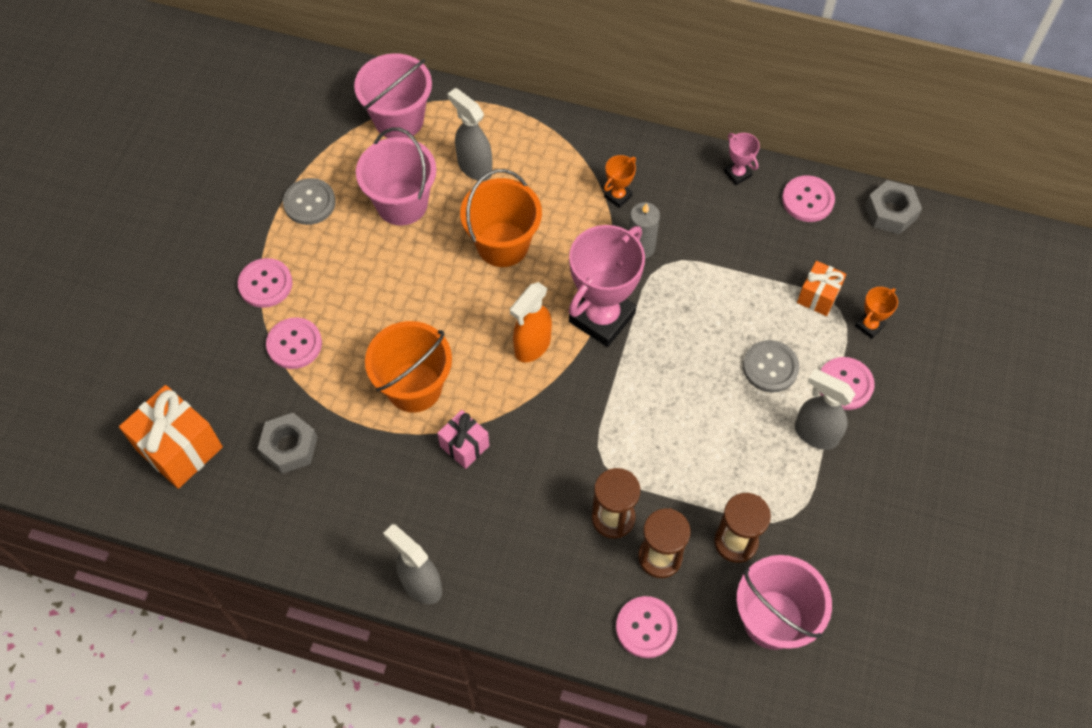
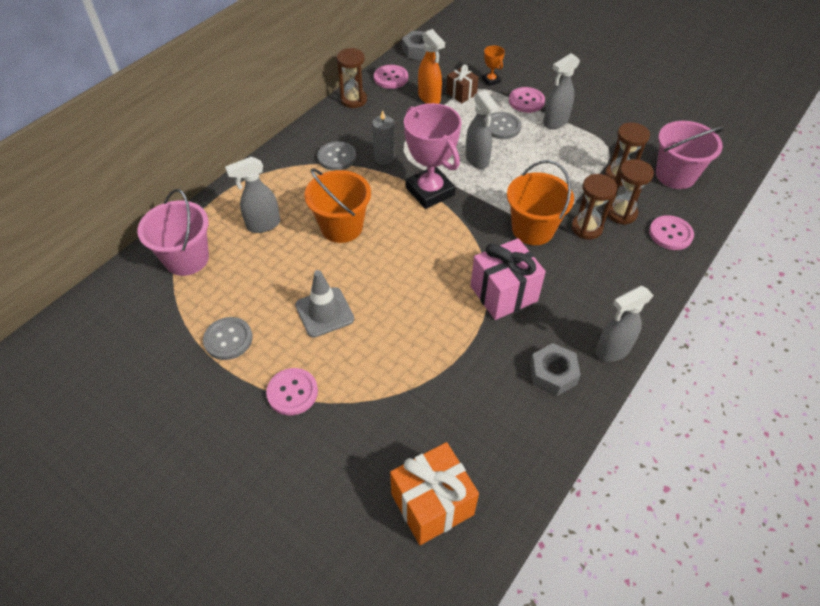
camera: 70 degrees left, 10 degrees down
(289, 447) = (463, 412): grey nut -> grey nut (553, 374)
(294, 344) = (364, 384): pink button -> none
(373, 274) = (324, 312): none -> grey traffic cone
(402, 203) = (268, 277): pink bucket -> none
(414, 387) = (441, 311): orange bucket -> orange bucket (533, 229)
(464, 446) = (503, 294): pink gift -> pink gift, size x1.74
(532, 346) = (436, 234): orange spray bottle -> orange spray bottle (429, 98)
(618, 196) = (337, 157): orange trophy -> grey button
(686, 355) = (477, 160): none -> grey spray bottle
(737, 174) = (353, 100): pink trophy -> brown hourglass
(818, 296) = (461, 94): orange gift -> brown gift

